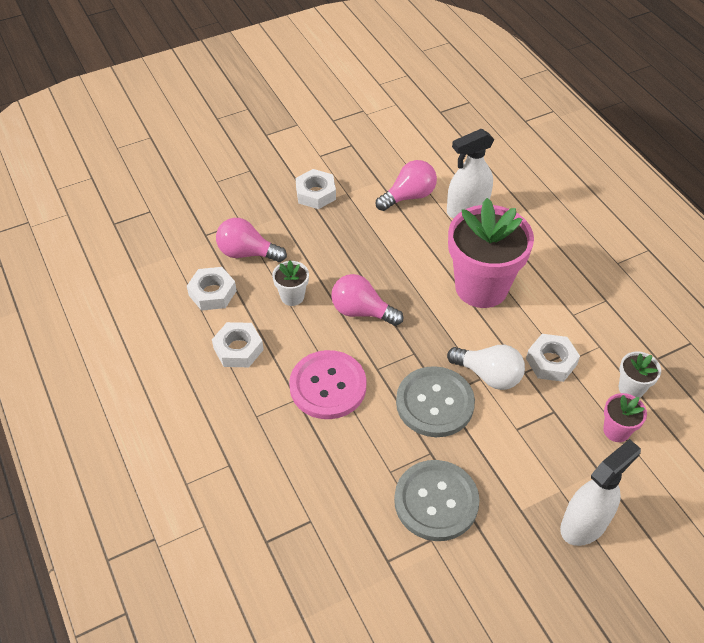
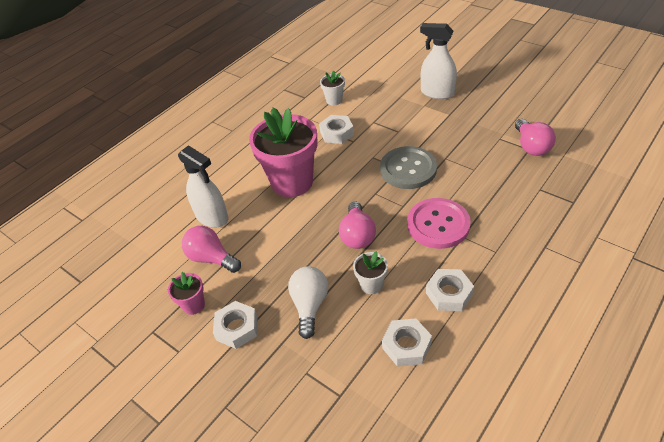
camera: 110 degrees left, 5 degrees down
(247, 253) = (343, 344): pink light bulb -> pink light bulb (531, 146)
(436, 501) = (475, 144): grey button -> none
(488, 375) = (367, 154): white light bulb -> white light bulb (310, 305)
(616, 430) = (368, 98): pink flower pot -> pink flower pot (193, 305)

